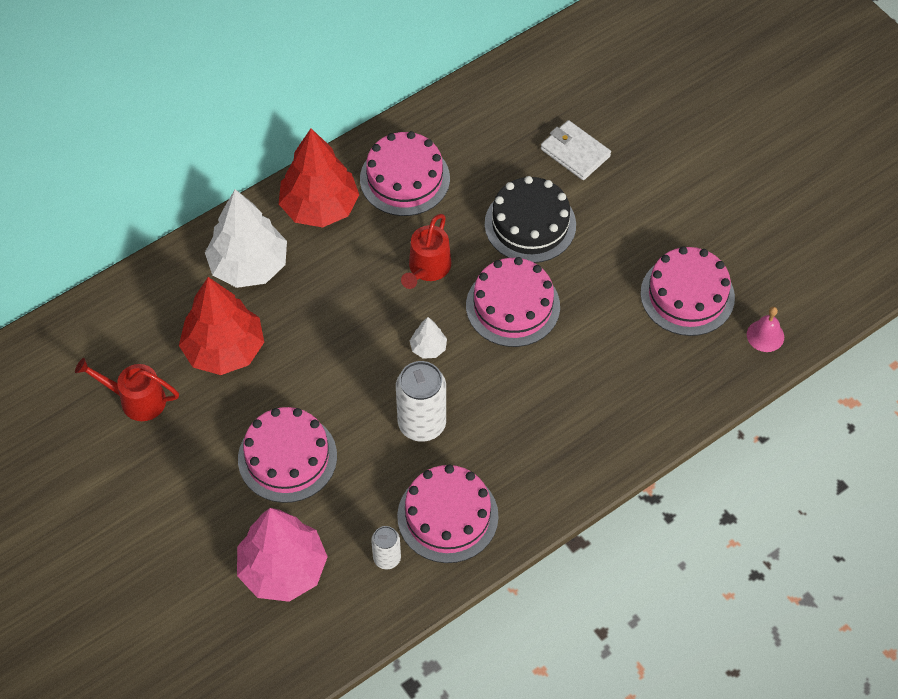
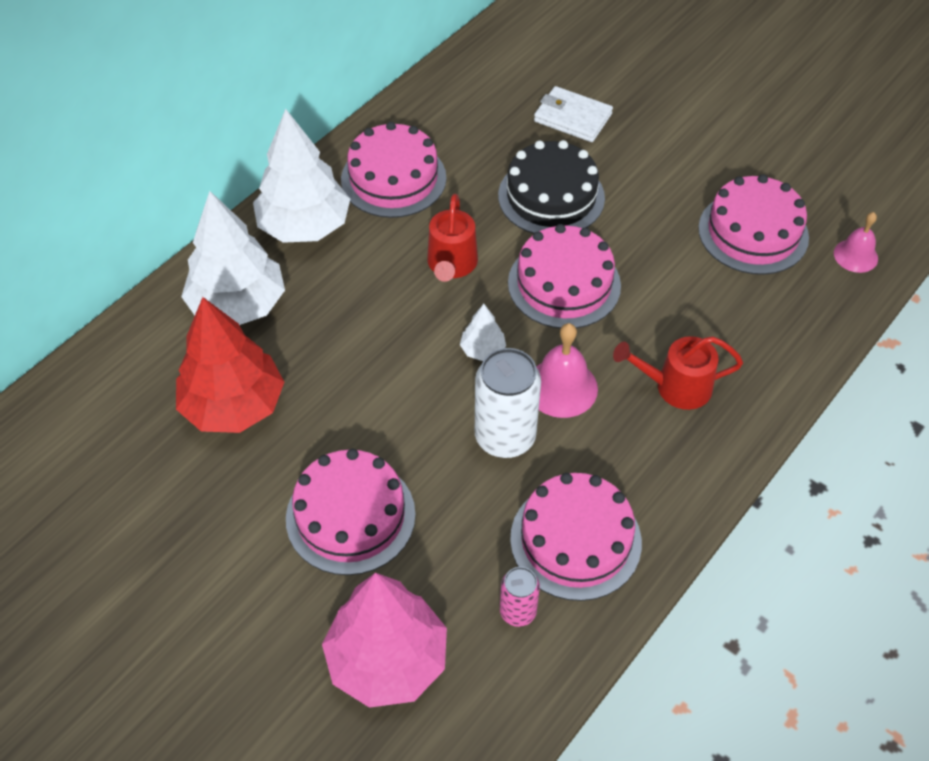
camera: 15 degrees left, 5 degrees down
(136, 400) = (135, 490): red watering can -> red watering can (675, 387)
(319, 207) = (304, 226): red tree -> white tree
(387, 558) = (518, 612): white can -> pink can
(479, 394) = (561, 387): none -> pink bell

